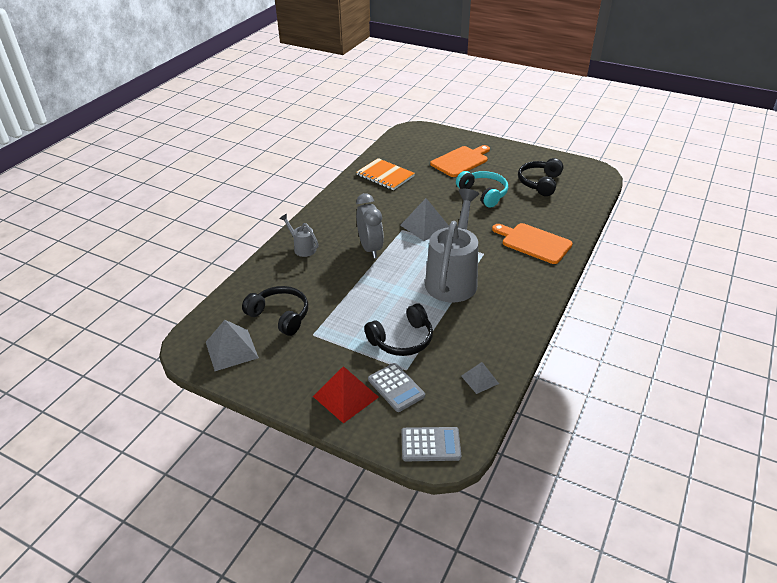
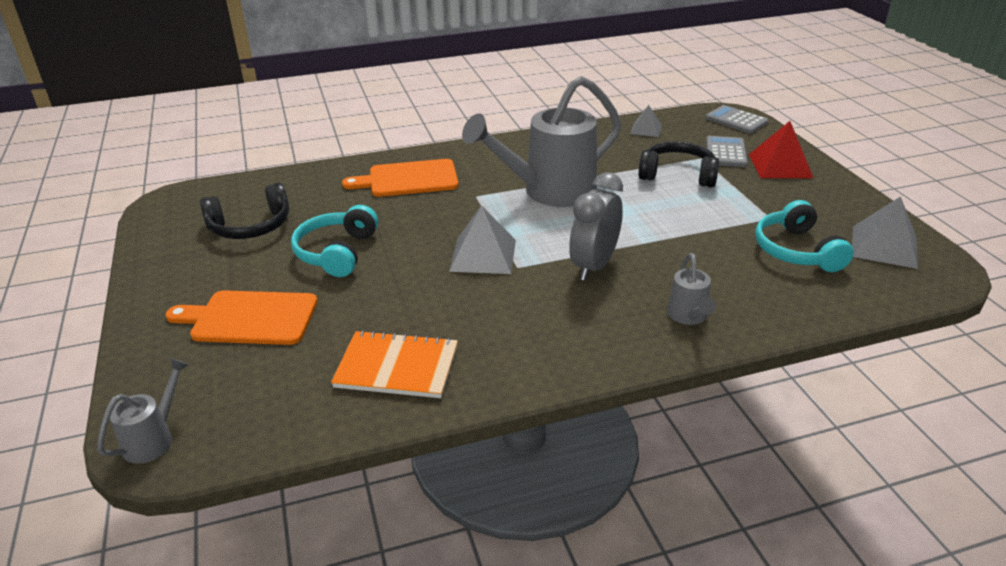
camera: 135 degrees left, 5 degrees down
(280, 316) = (796, 251): black headphones -> turquoise headphones
(385, 175) = (397, 367): orange notebook -> orange notebook turned 75 degrees counterclockwise
(418, 130) = (153, 439): none -> grey watering can
(534, 242) = (408, 179): orange cutting board -> orange cutting board turned 90 degrees clockwise

